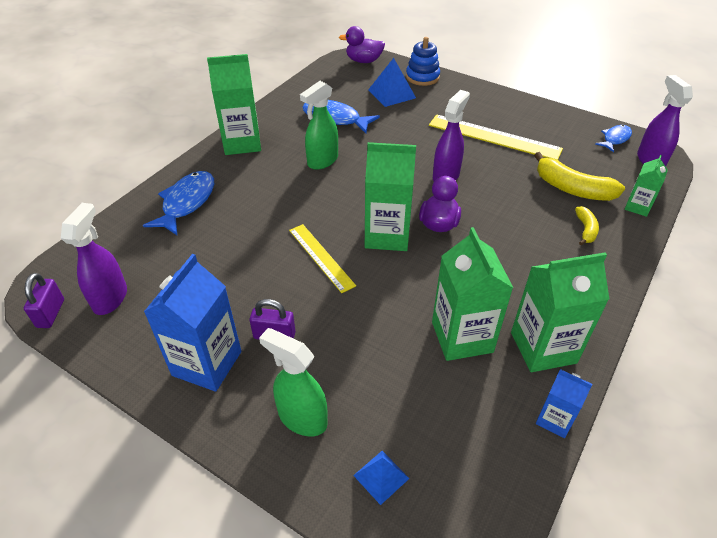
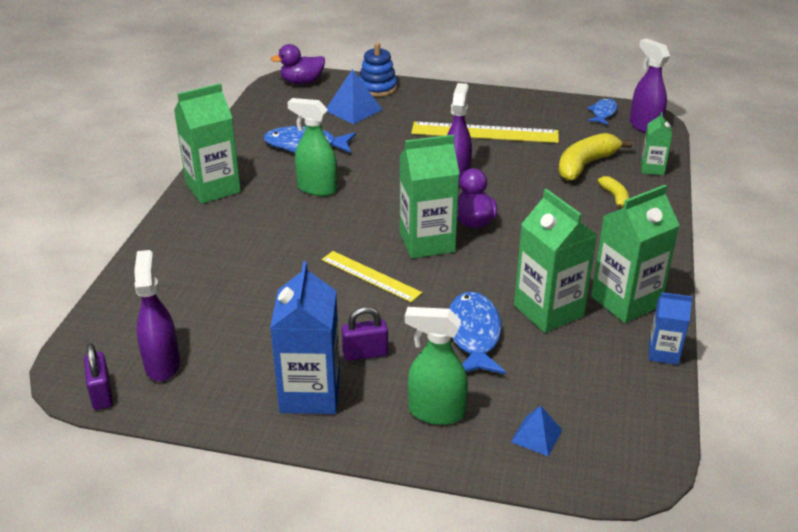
camera: 20 degrees left, 10 degrees down
(186, 203) = (187, 258): blue fish -> blue fish (473, 335)
(322, 161) = (316, 188): green spray bottle -> green spray bottle turned 90 degrees clockwise
(572, 189) = (585, 165): yellow banana -> yellow banana turned 120 degrees clockwise

